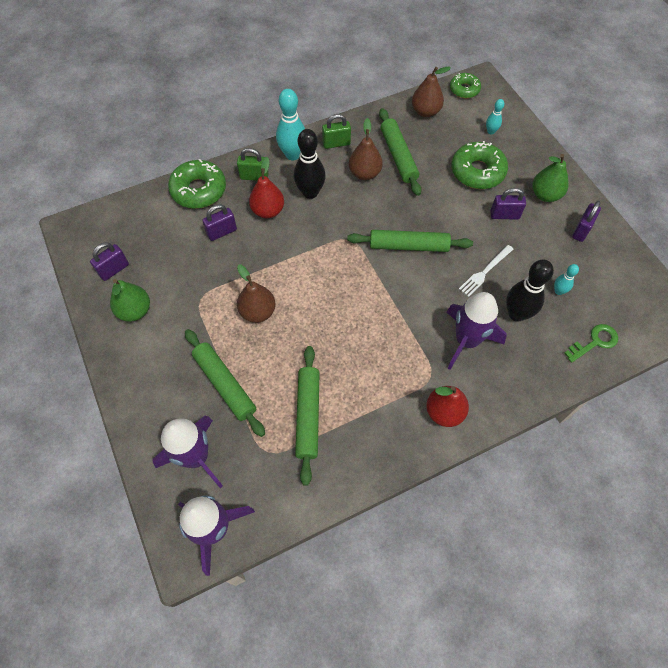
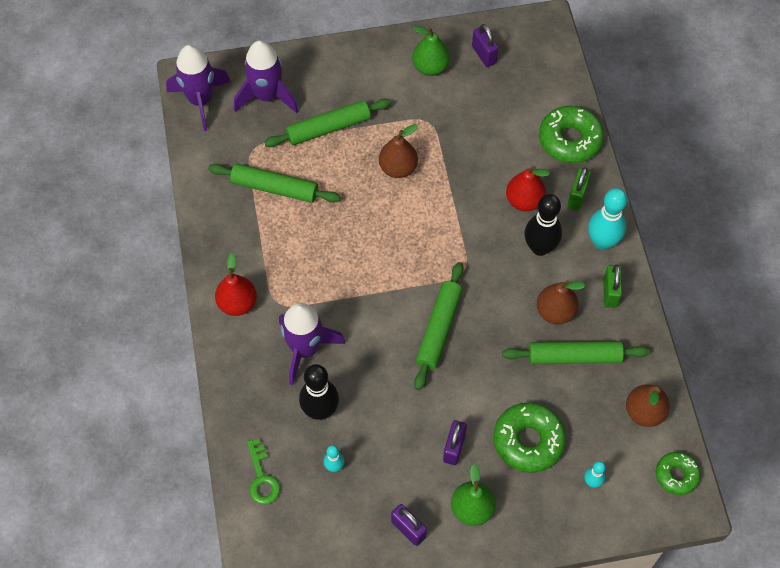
camera: 105 degrees right, 0 degrees up
(222, 232) = (506, 153): purple padlock -> none
(485, 271) = (382, 397): white fork -> none

